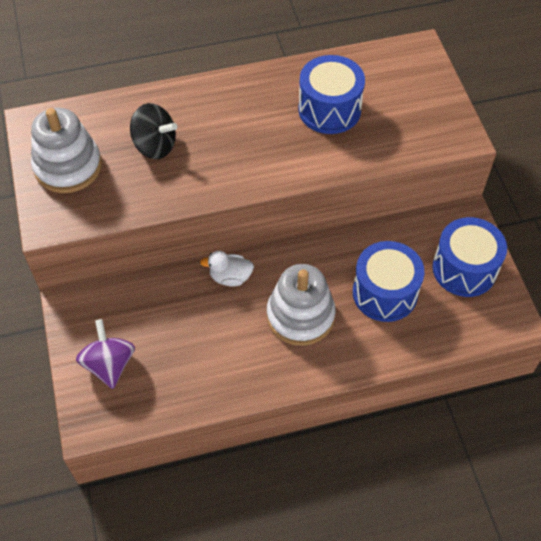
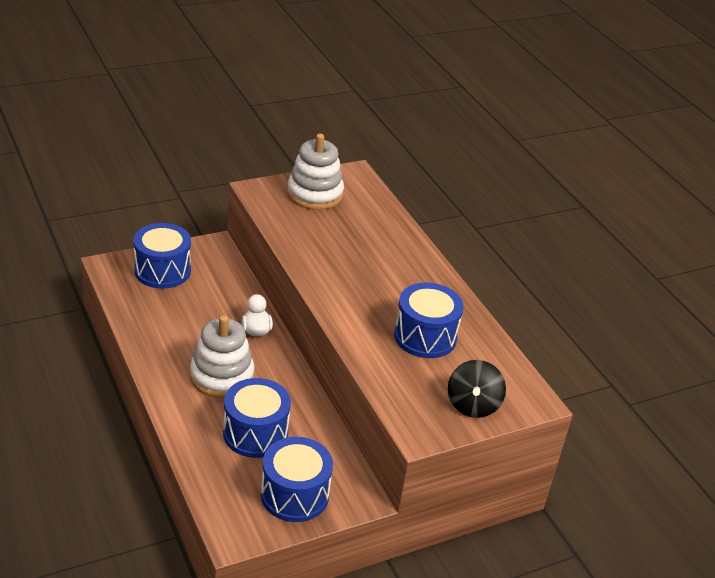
camera: 75 degrees right, 20 degrees down
(109, 364) = (162, 270): purple spinning top -> blue drum
(155, 146) = (349, 235): black spinning top -> black spinning top (472, 405)

